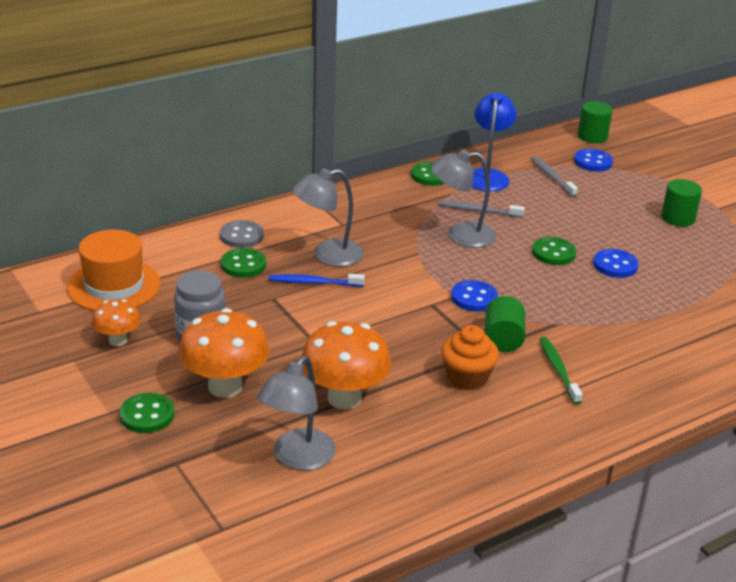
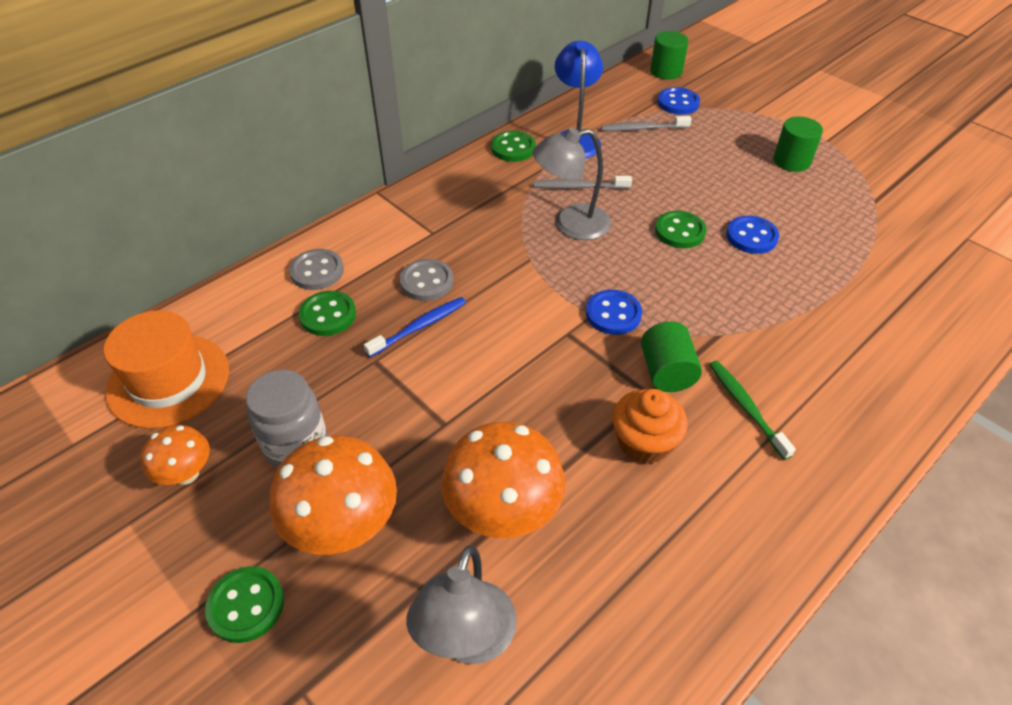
camera: 10 degrees left, 15 degrees up
(314, 282) = (419, 327): blue toothbrush -> blue toothbrush turned 150 degrees clockwise
(328, 255) = (426, 282): grey lamp -> grey button
(552, 177) = (642, 128): grey toothbrush -> grey toothbrush turned 60 degrees counterclockwise

